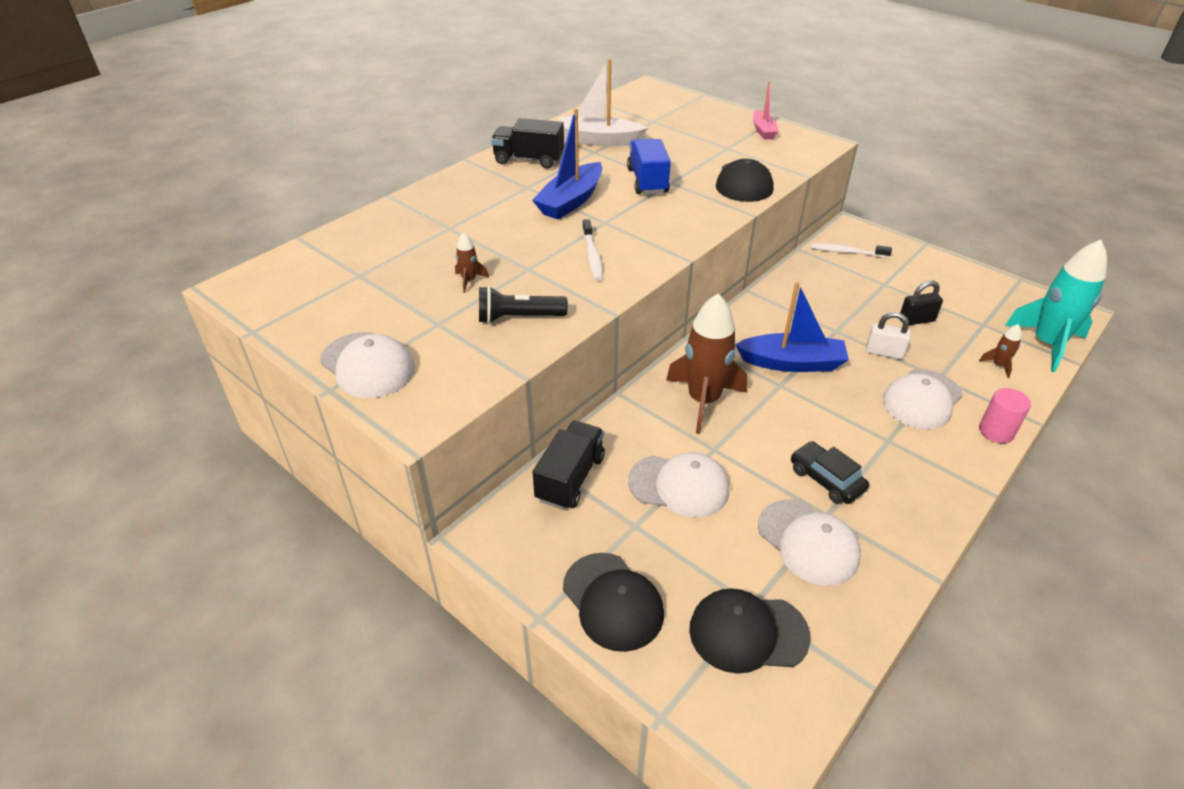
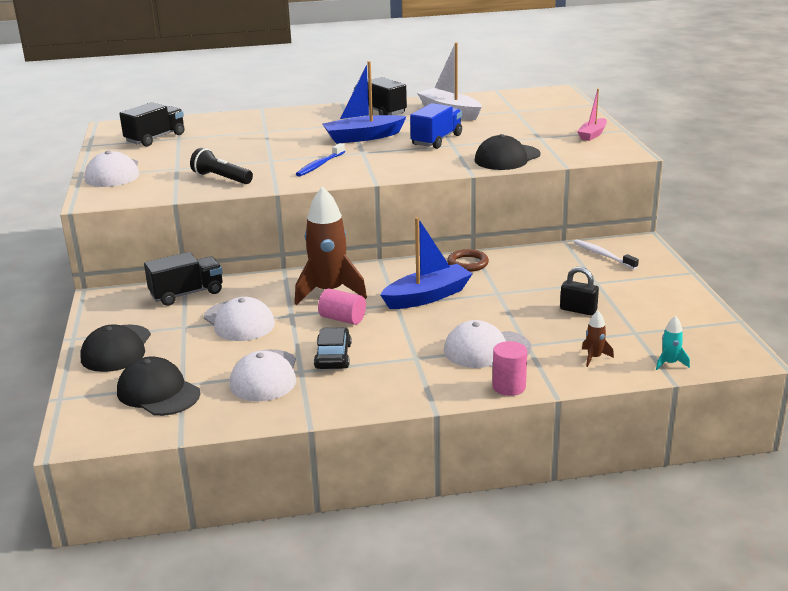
camera: 40 degrees right, 15 degrees down
(329, 286) = (155, 138): none -> black truck
(469, 281) = (228, 156): brown rocket -> none
(592, 256) = (320, 165): white toothbrush -> blue toothbrush
(765, 308) = (467, 263): none -> brown ring
(765, 428) = (342, 319): none -> pink cylinder
(792, 363) = (427, 296): blue boat -> blue boat turned 75 degrees counterclockwise
(884, 352) = (511, 316): white padlock -> none
(1047, 344) = (669, 363): turquoise rocket -> turquoise rocket, size x0.42

